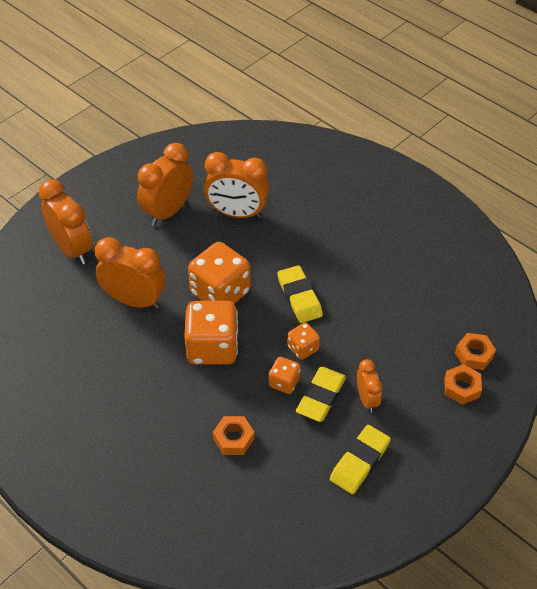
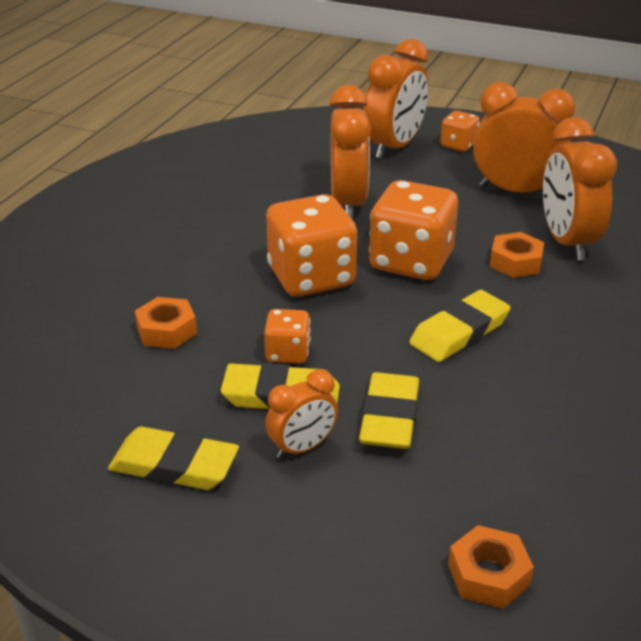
camera: 70 degrees right, 15 degrees down
(303, 348) = (362, 357): orange dice -> orange dice (458, 145)
(357, 353) = (390, 417): none -> yellow eraser
(461, 388) = (396, 570): orange nut -> orange nut (515, 262)

